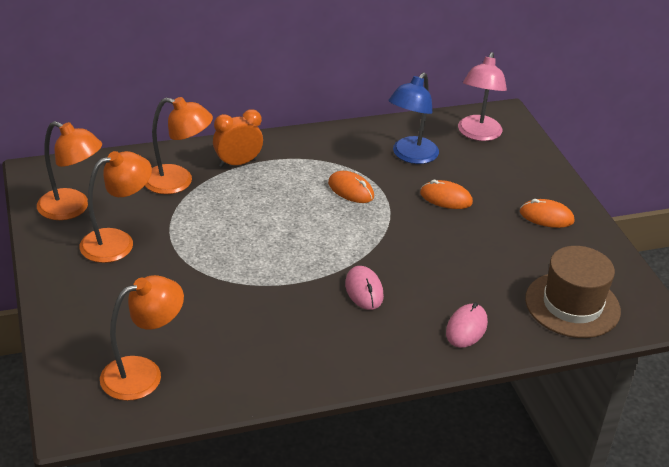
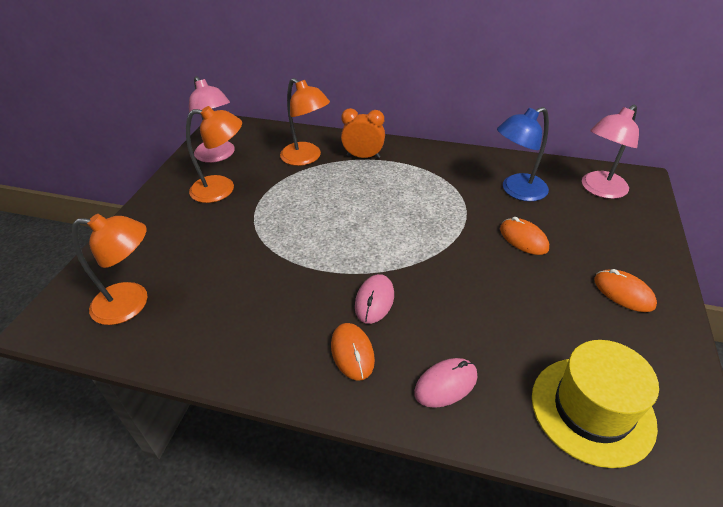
camera: 35 degrees right, 5 degrees up
(72, 208) = (218, 156): orange lamp -> pink lamp
(351, 190) = (438, 204): orange mouse -> orange mouse (352, 353)
(572, 305) = (592, 409): brown hat -> yellow hat

